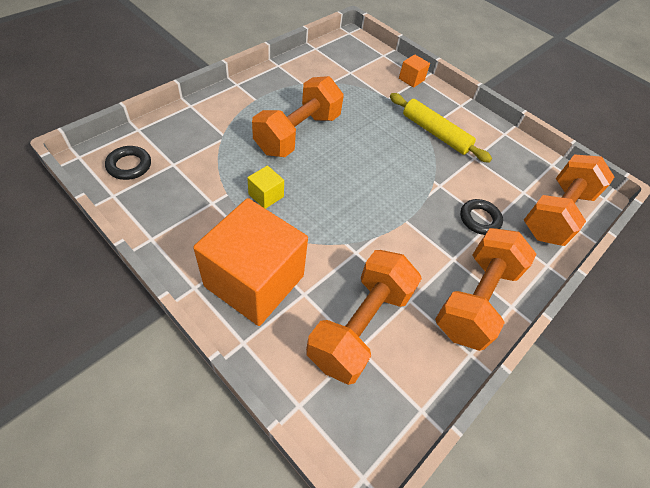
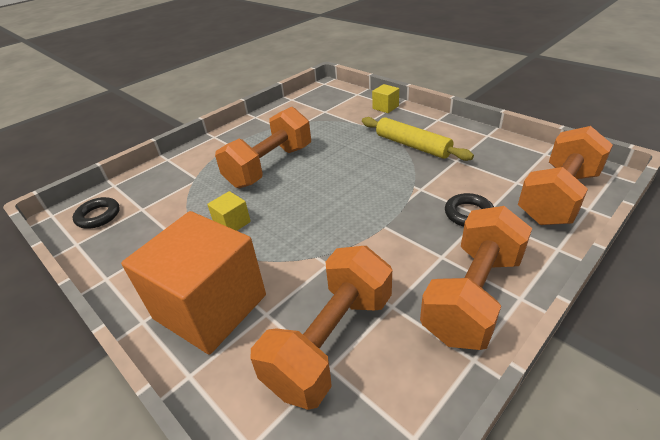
camera: 10 degrees right, 15 degrees down
(411, 79) = (385, 107): orange cube -> yellow cube

